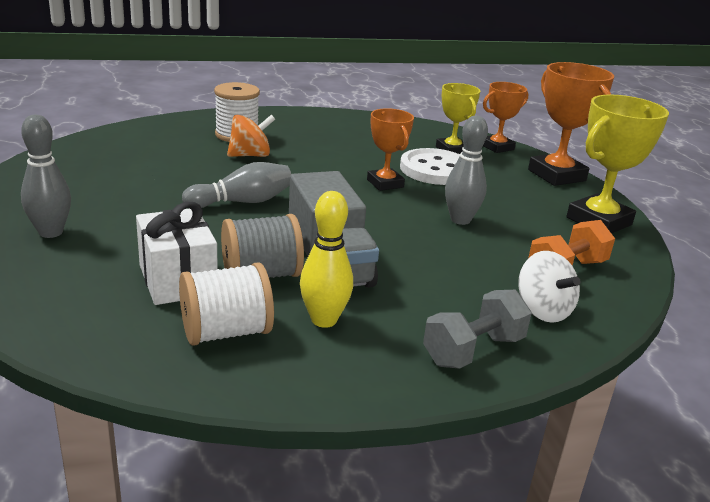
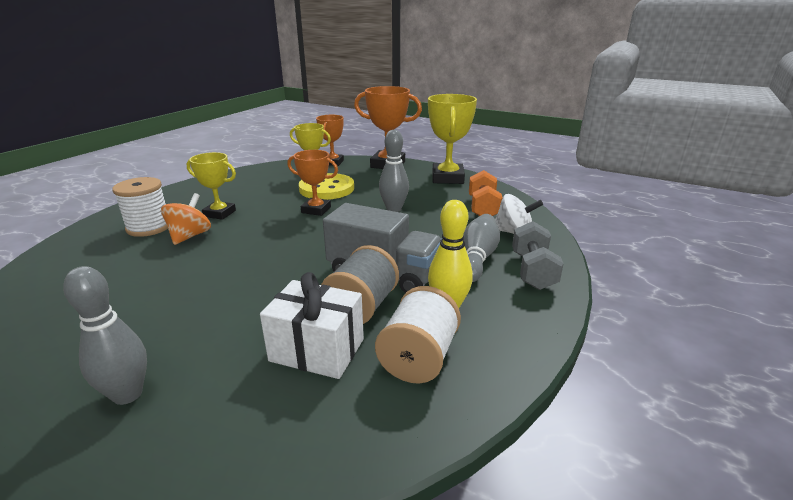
camera: 45 degrees left, 0 degrees up
(242, 202) = (250, 269): grey bowling pin -> grey bowling pin (477, 258)
(302, 148) = (219, 213): none -> yellow trophy
(435, 169) = (326, 189): white button -> yellow button

